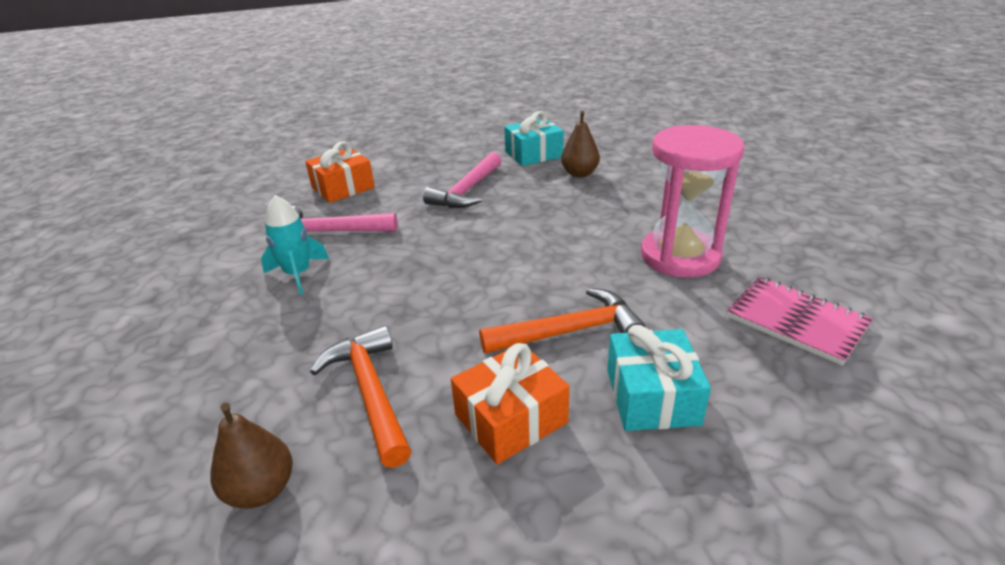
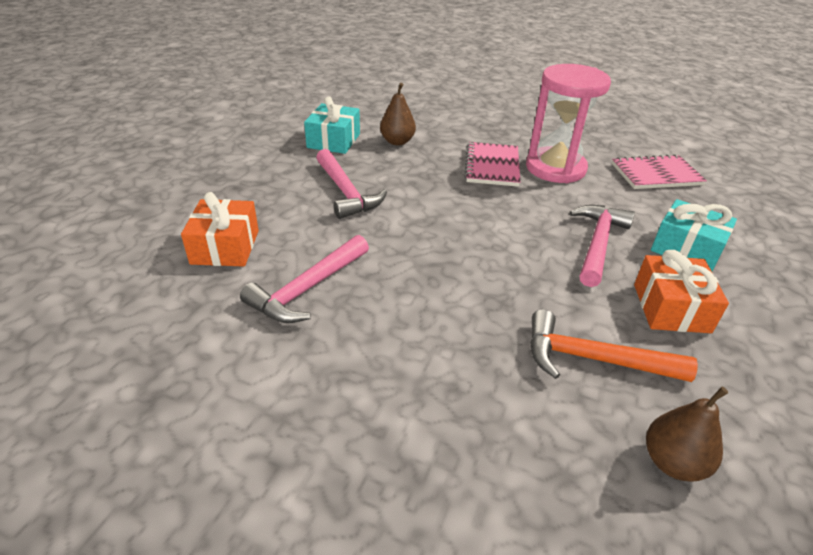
camera: 55 degrees left, 5 degrees up
(298, 274) = (365, 336): turquoise rocket -> none
(569, 331) = (597, 244): orange hammer -> pink hammer
(618, 225) = (492, 166): none -> pink notebook

